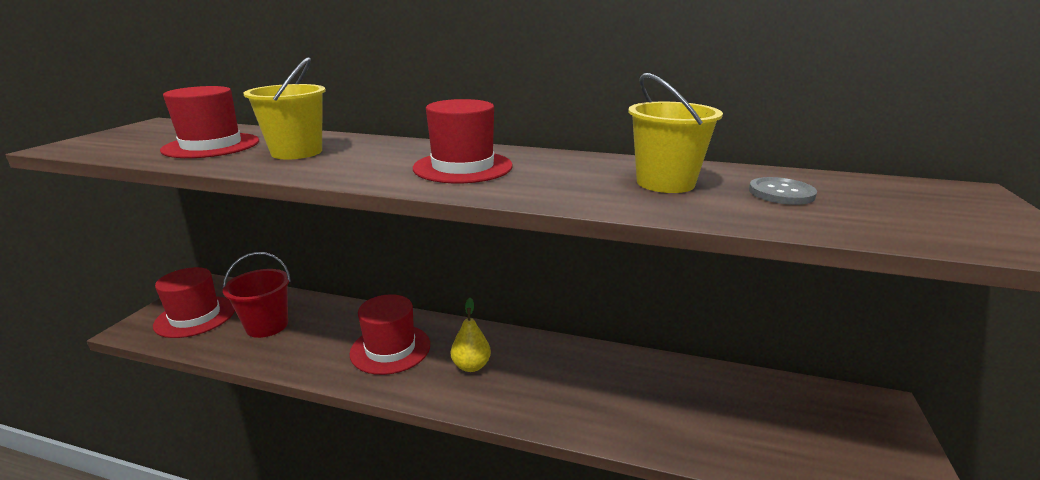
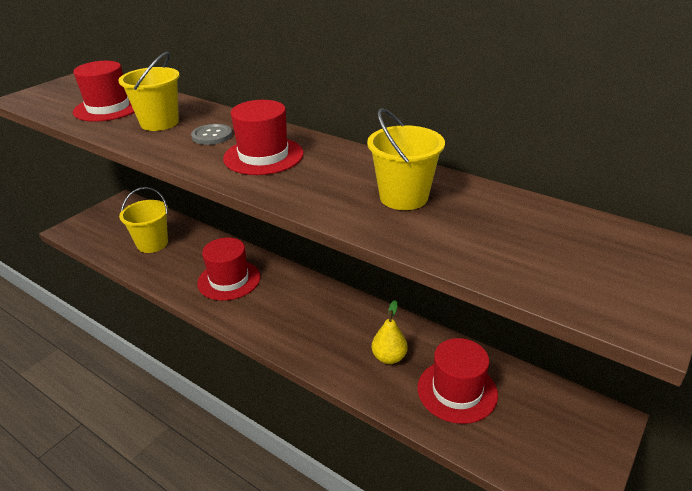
camera: 20 degrees right, 10 degrees up
(195, 316) = (108, 227): red hat -> red hat (457, 391)
(267, 326) = (152, 244): red bucket -> yellow bucket
(471, 366) = (280, 306): yellow pear -> yellow pear (389, 357)
(781, 193) = (488, 224): grey button -> grey button (212, 136)

